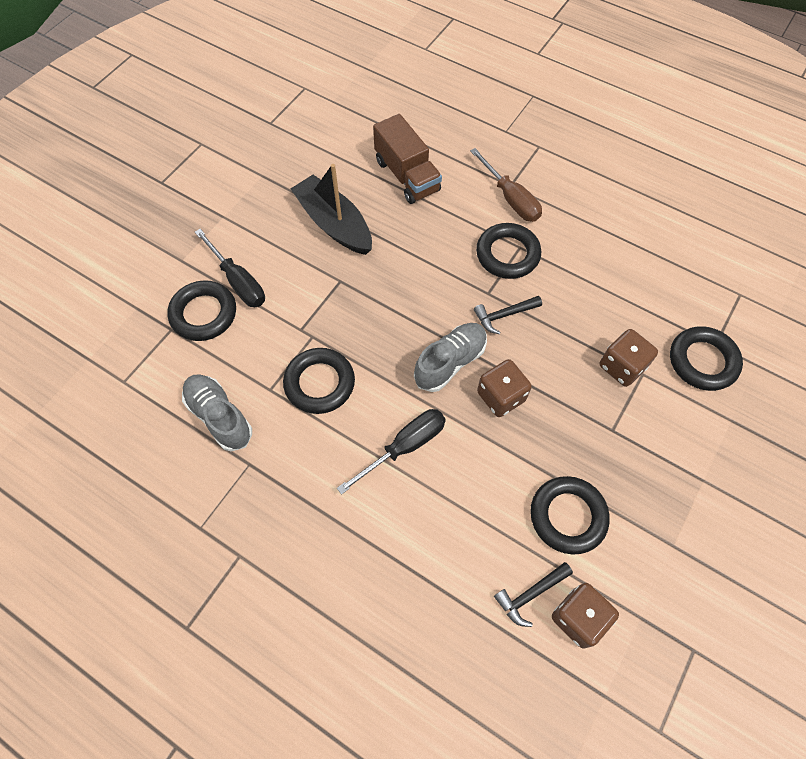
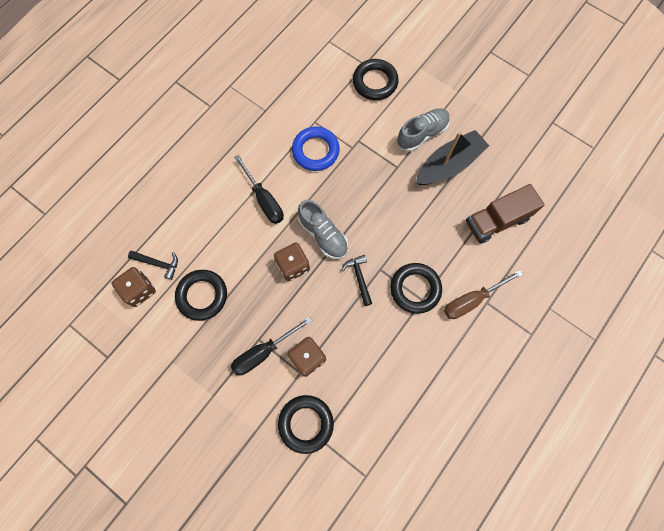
camera: 95 degrees right, 10 degrees up
(219, 417) = (298, 94): grey shoe -> grey shoe (422, 134)
(238, 281) = (400, 102): black screwdriver -> black screwdriver (263, 352)
(319, 383) = (315, 151): black ring -> blue ring
(530, 594) = (158, 264): black hammer -> black hammer turned 135 degrees clockwise

